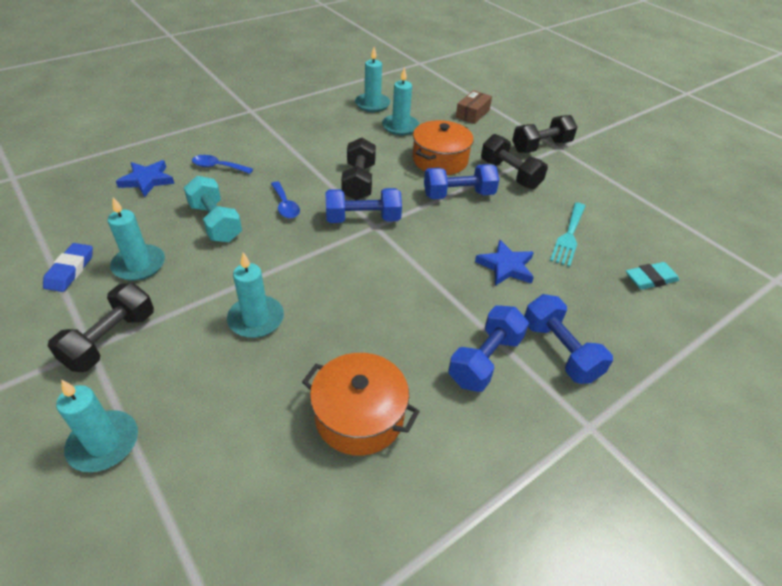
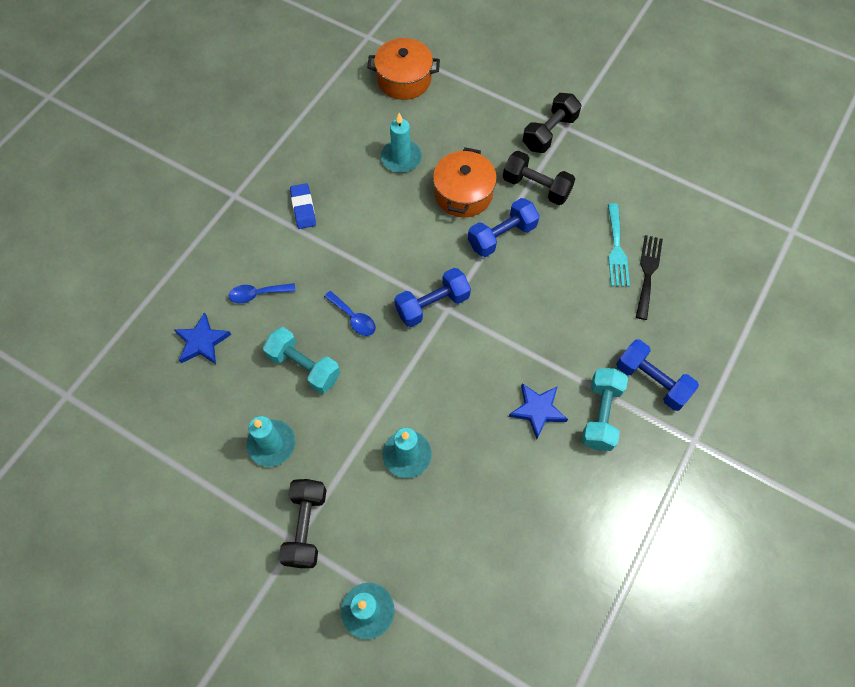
camera: 20 degrees left, 20 degrees up
(70, 270) = (217, 476): blue eraser -> blue eraser (303, 208)
(359, 182) = (403, 257): black dumbbell -> none
(359, 416) = (534, 506): orange pot -> orange pot (404, 79)
(372, 104) = (354, 132): turquoise candle -> none
(472, 114) = (463, 106): brown box -> none
(485, 360) = (600, 415): blue dumbbell -> turquoise dumbbell
(506, 266) = (578, 309): blue star -> blue star (537, 410)
(594, 263) = (648, 273): none -> black fork
(650, 279) = (697, 273): turquoise eraser -> none

